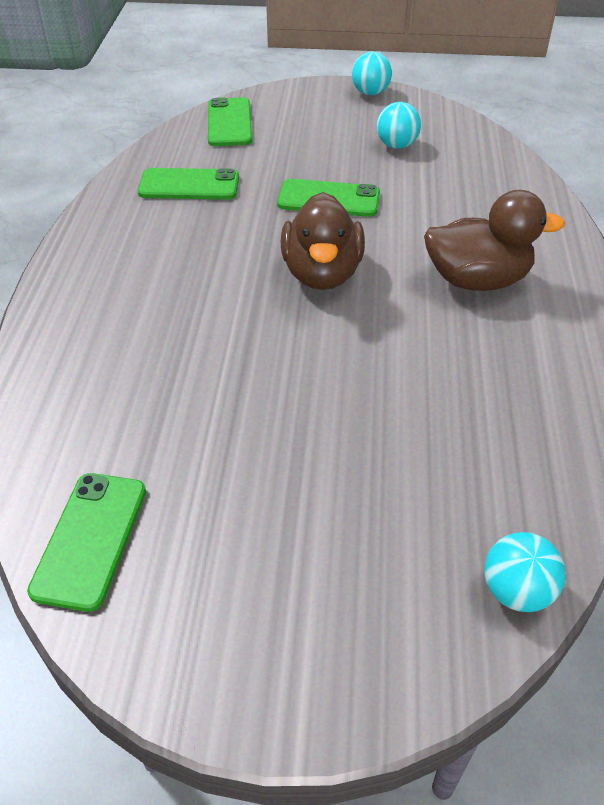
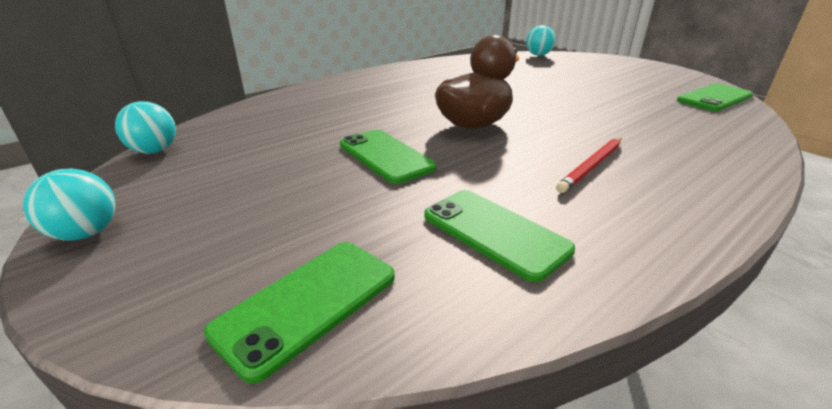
camera: 135 degrees left, 15 degrees down
(172, 271) = (591, 166): none -> red pencil
(396, 145) = (240, 165): turquoise ball -> turquoise ball (154, 151)
(477, 280) = (394, 93): brown duck -> none

